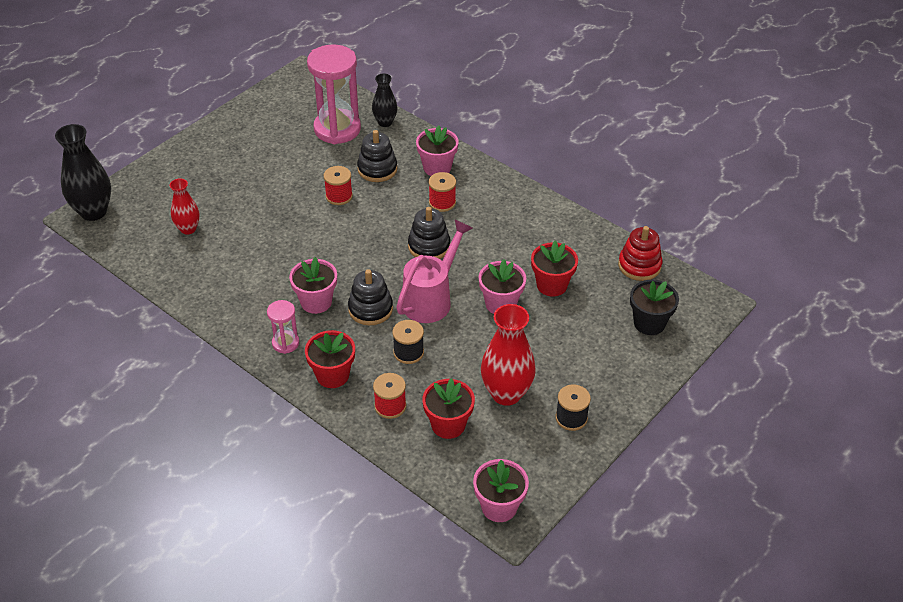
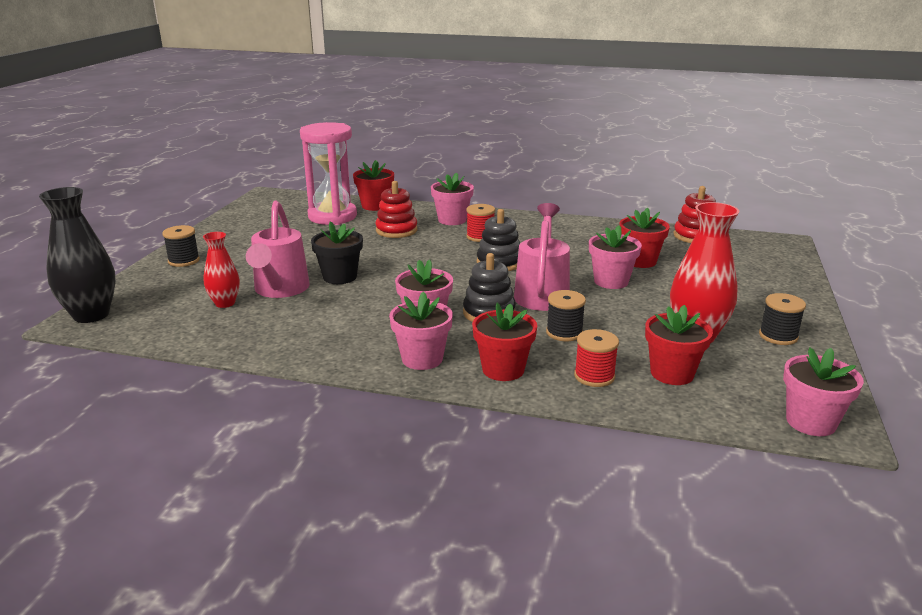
camera: 25 degrees left, 20 degrees down
(185, 160) = (184, 261): none -> black spool
(235, 226) = (280, 290): none -> pink watering can
(285, 343) = (422, 359): pink hourglass -> pink flower pot
(339, 196) = (375, 251): red spool -> none
(377, 169) = (396, 230): black stacking toy -> red stacking toy
(385, 122) = (375, 206): black vase -> red flower pot
(649, 323) = (751, 264): black flower pot -> black flower pot (340, 277)

